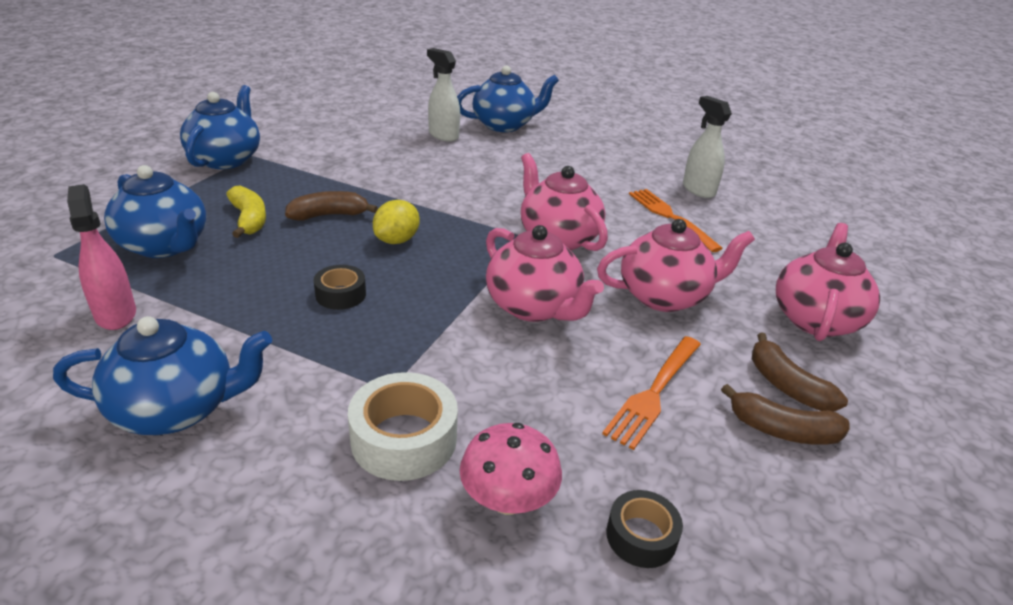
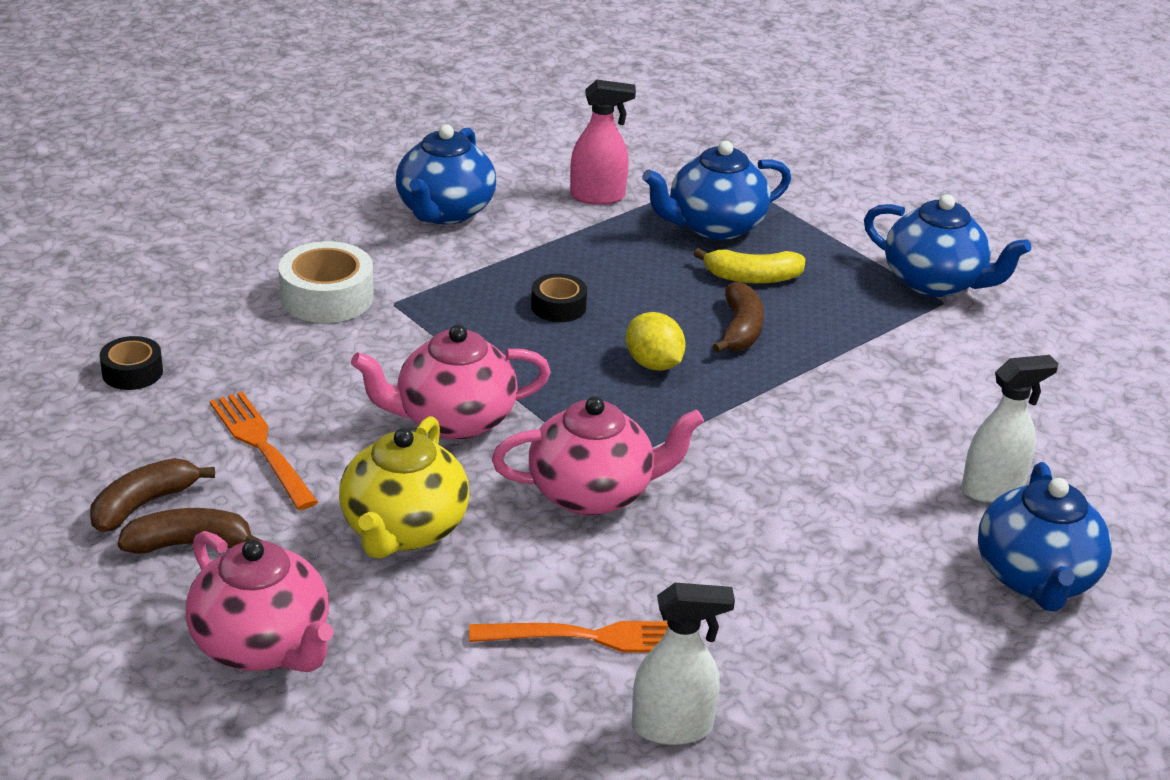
camera: 115 degrees right, 0 degrees up
(508, 499) = (223, 325): pink mushroom -> none
(664, 296) = (403, 530): pink teapot -> yellow teapot

